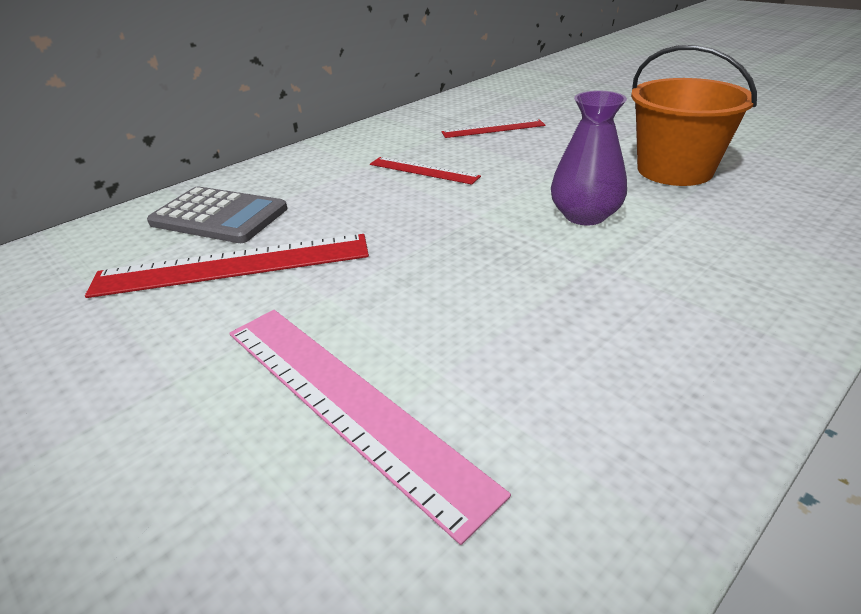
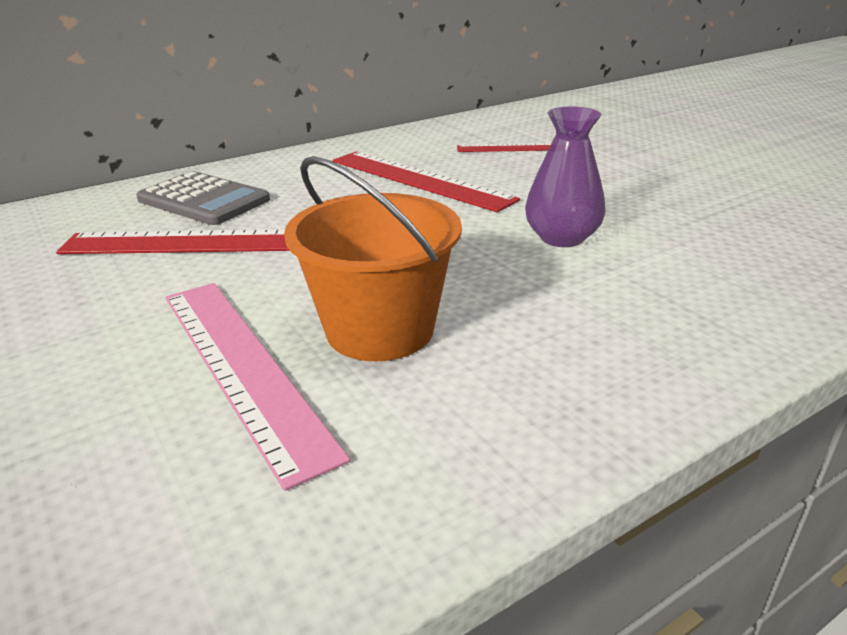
camera: 10 degrees right, 5 degrees down
(423, 170) = (419, 179): red ruler -> red ruler, size x1.77
(674, 170) = (685, 205): orange bucket -> orange bucket (380, 329)

